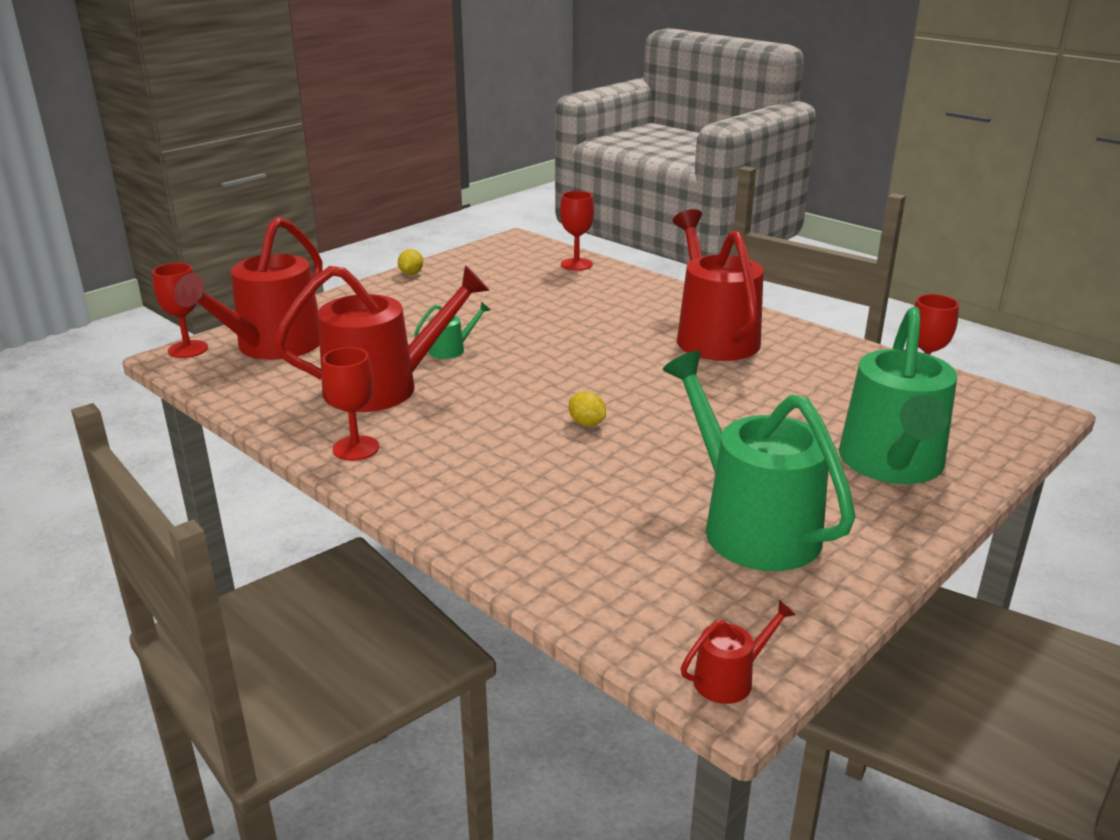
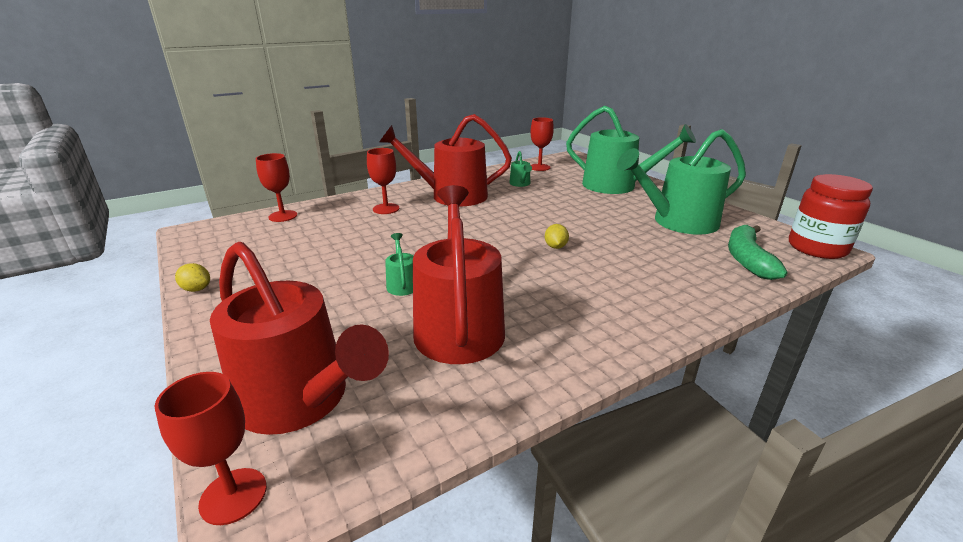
camera: 75 degrees left, 0 degrees up
(356, 448) = (574, 348): red goblet -> red goblet (386, 209)
(586, 423) = (555, 247): yellow lemon -> yellow lemon turned 60 degrees counterclockwise
(631, 586) = (747, 259): none -> green banana
(729, 679) = (817, 248): red watering can -> red jar
(813, 378) = (520, 184): none -> green watering can

